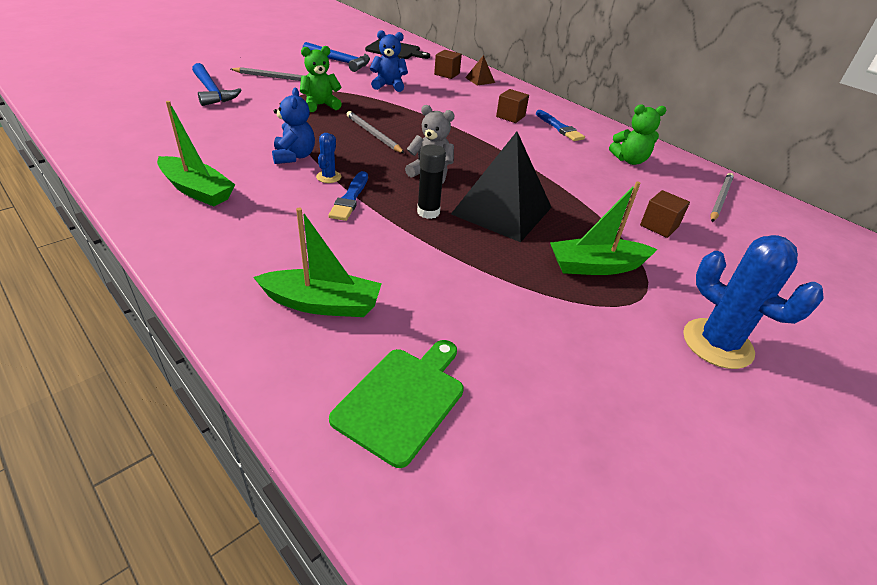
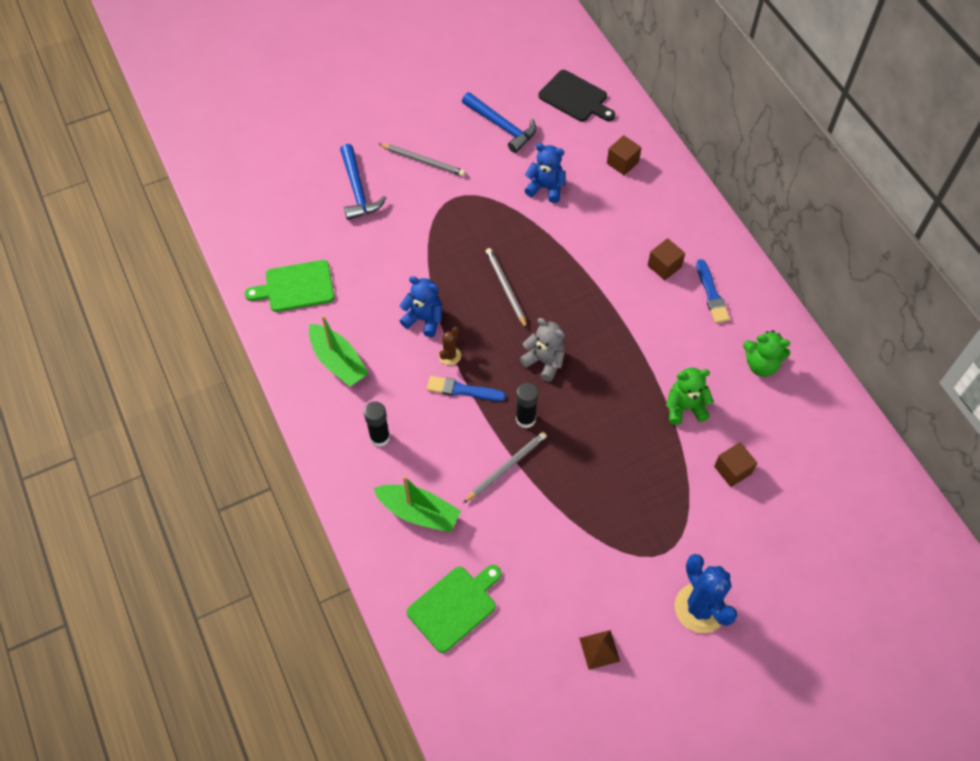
camera: 20 degrees right, 20 degrees up
(144, 145) = (296, 287): none -> green cutting board
(256, 243) = (380, 437): none -> black glue stick
(294, 156) = (424, 319): blue teddy bear -> blue teddy bear turned 75 degrees counterclockwise
(320, 105) = (463, 226): green teddy bear -> green teddy bear (685, 407)
(328, 177) = (450, 356): blue cactus -> brown cactus
(350, 198) = (463, 390): blue brush -> blue brush turned 75 degrees clockwise
(480, 80) = (659, 180): brown pyramid -> brown pyramid (599, 649)
(502, 210) = (593, 426): black pyramid -> none
(596, 266) = (645, 510): green boat -> none
(720, 199) = (822, 441): grey pencil -> grey pencil (506, 467)

